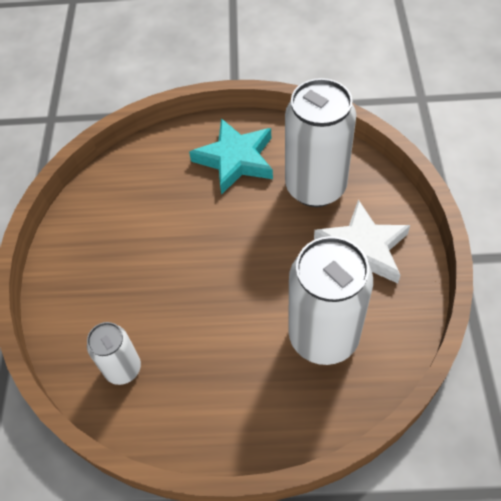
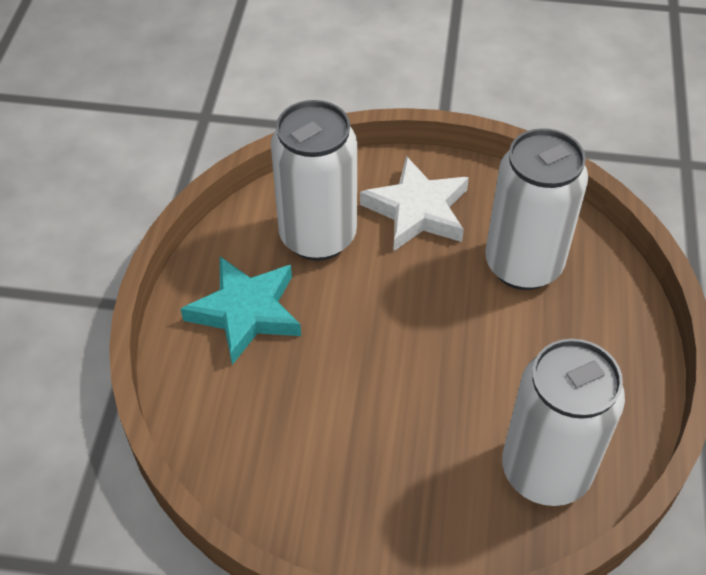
camera: 85 degrees left, 5 degrees down
(123, 368) = (545, 471): white can -> white can, size x1.86

